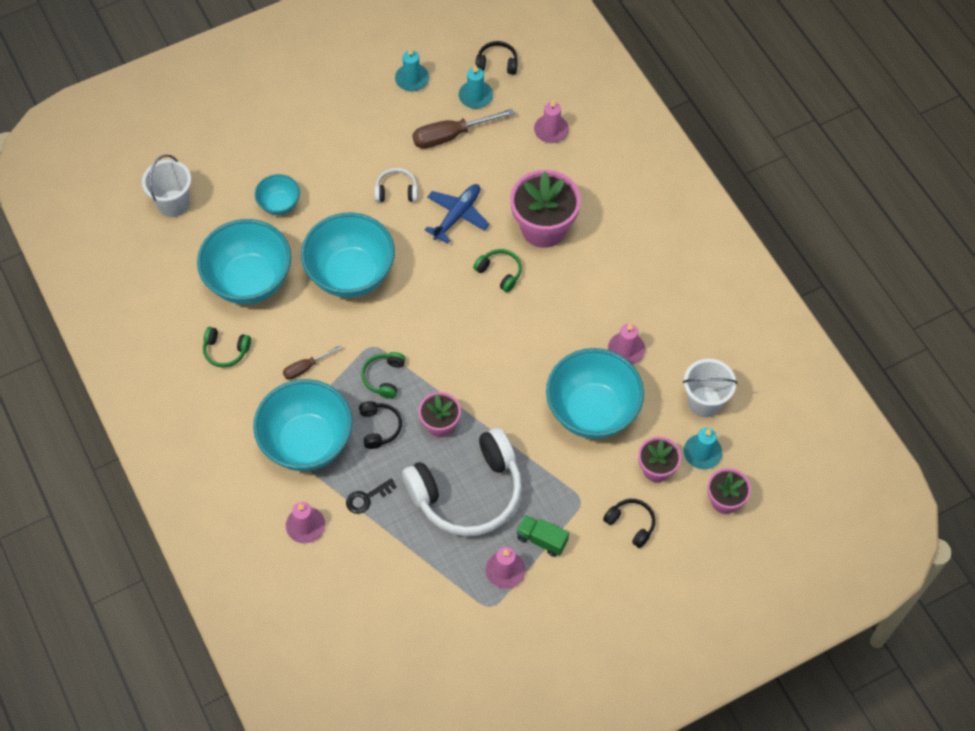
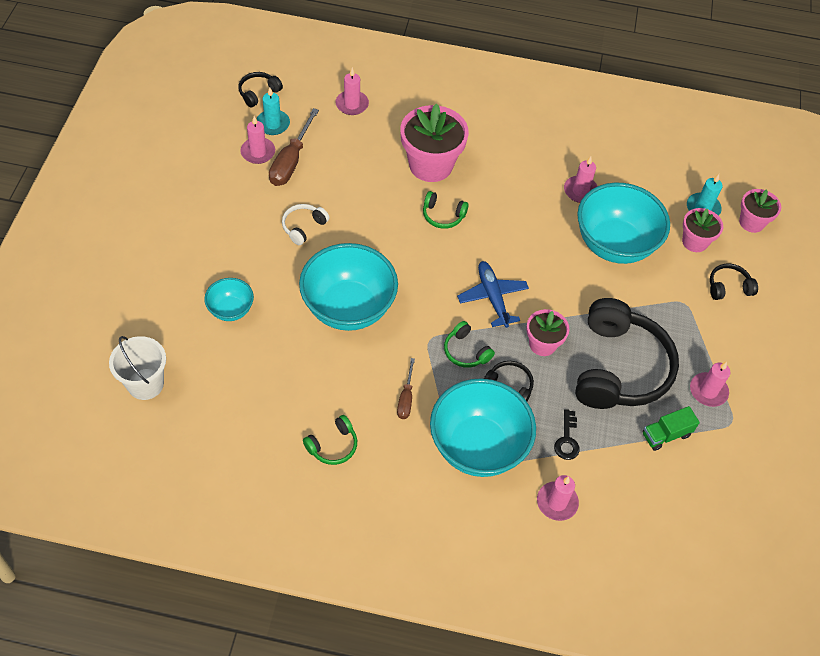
camera: 55 degrees left, 5 degrees down
(249, 281) = (282, 381): turquoise bowl -> none
(412, 79) = (213, 149): turquoise candle -> none
(438, 109) = (258, 152): none -> pink candle
(457, 215) = (366, 206): blue plane -> blue plane (492, 297)
(468, 493) = (619, 368): white headphones -> black headphones
(500, 272) = (443, 216): green headphones -> green headphones turned 150 degrees counterclockwise
(542, 539) = (699, 349): green truck -> green truck (666, 434)
(704, 402) = (662, 179): white bucket -> none

